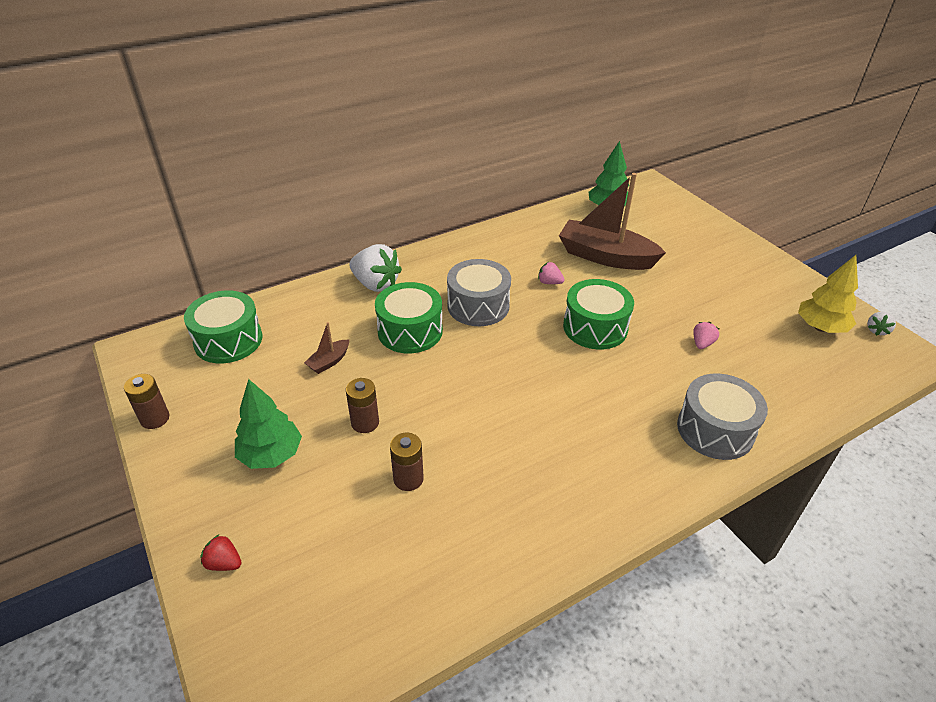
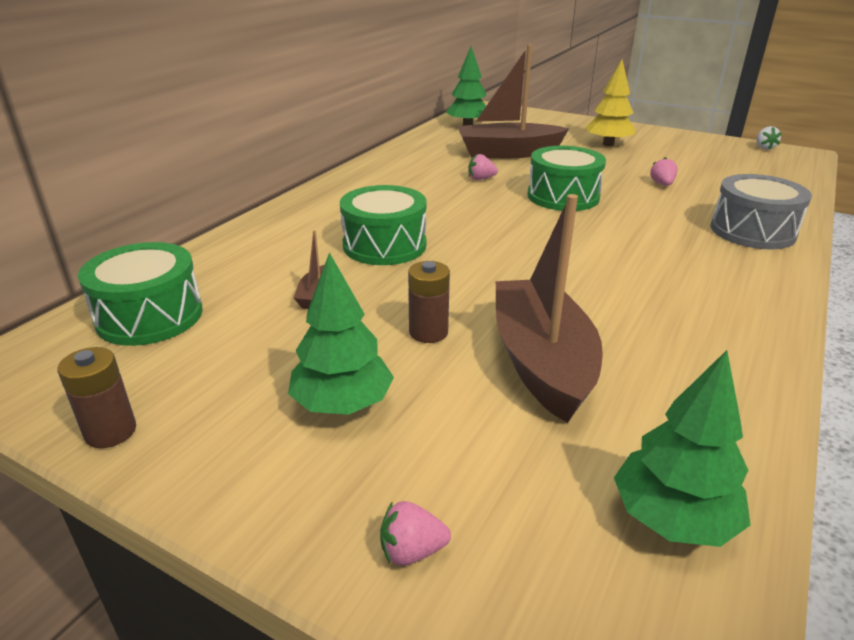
camera: 30 degrees left, 10 degrees down
(224, 563) = (411, 551): red strawberry -> pink strawberry
(364, 621) = (673, 518): none -> green tree
(376, 284) = (298, 221): white strawberry -> none
(408, 479) = (541, 362): brown battery -> brown boat
(478, 306) = (433, 209): grey drum -> none
(820, 327) = (727, 155): yellow tree -> yellow tree (608, 144)

